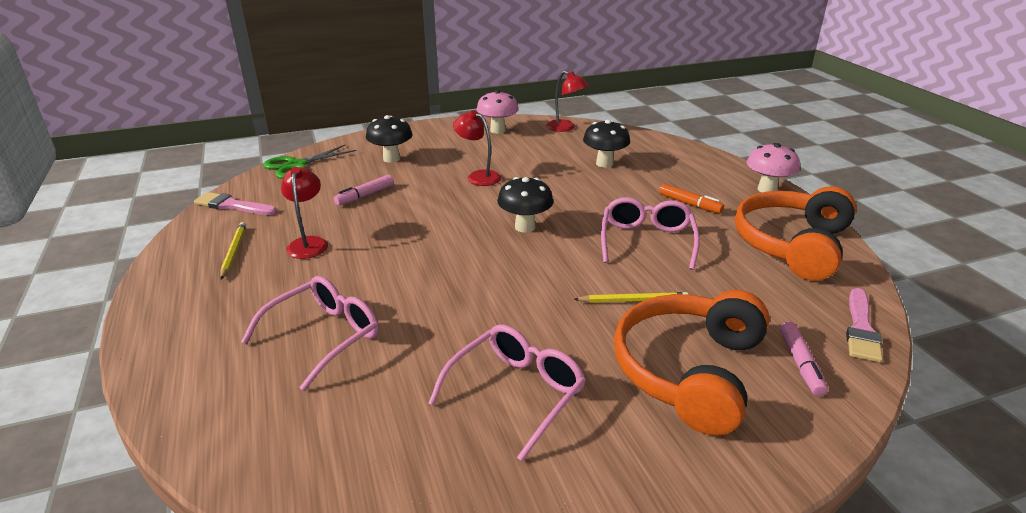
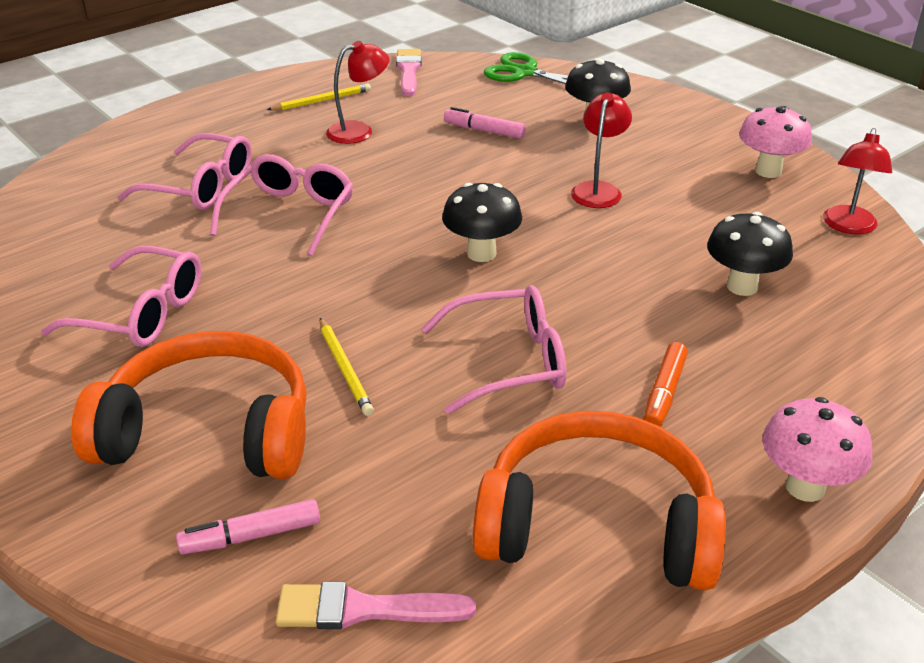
camera: 70 degrees right, 5 degrees up
(413, 294) = (290, 214): none -> pink glasses

